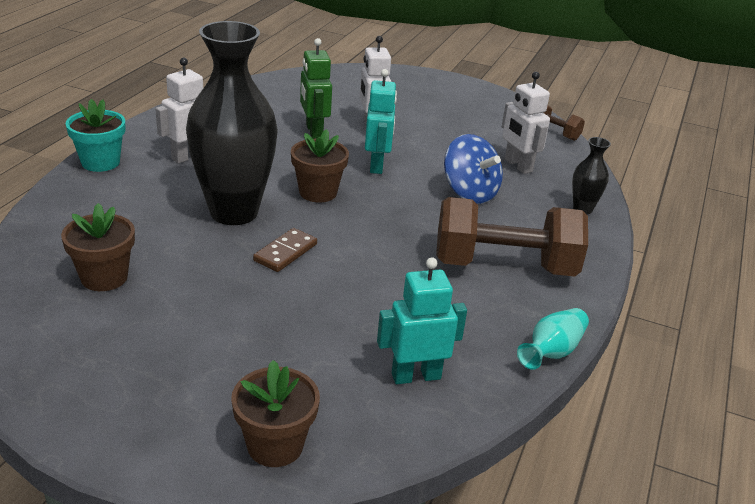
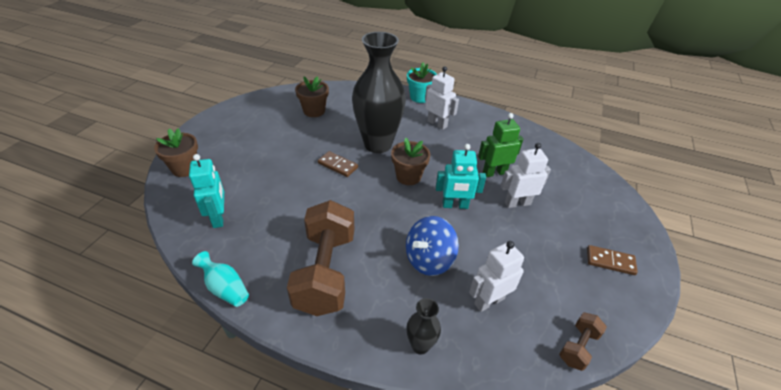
camera: 90 degrees right, 10 degrees up
(453, 98) = (610, 261): none -> brown domino

